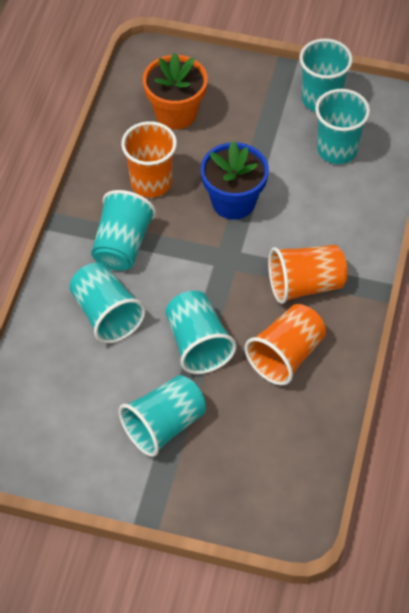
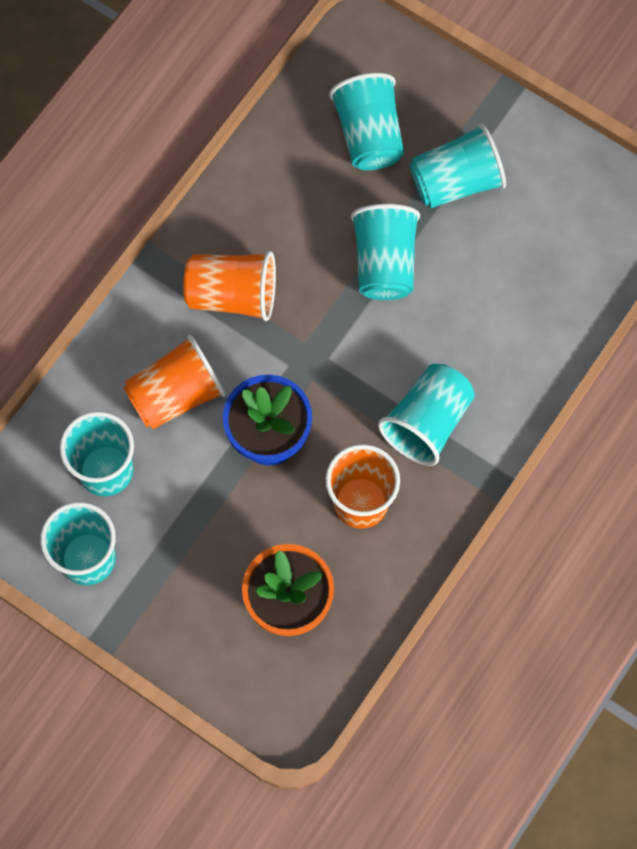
camera: 160 degrees left, 15 degrees up
(106, 314) = (476, 335): turquoise cup -> turquoise cup (369, 135)
(286, 355) = (292, 217): orange cup -> orange cup (176, 394)

